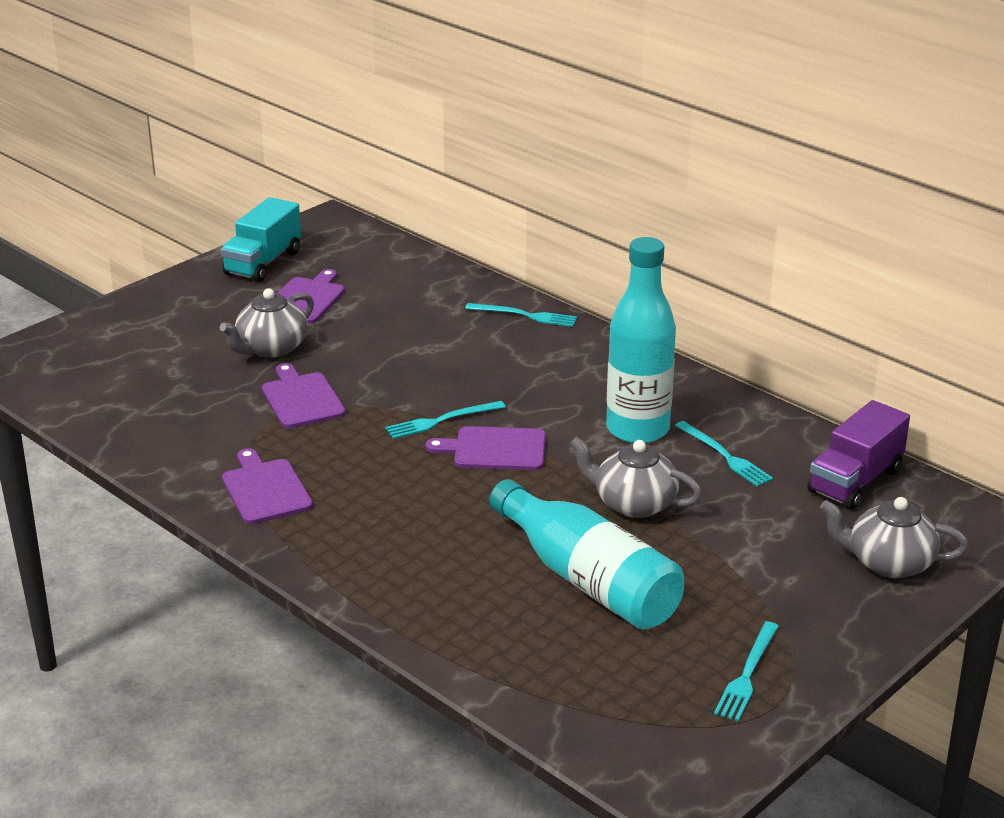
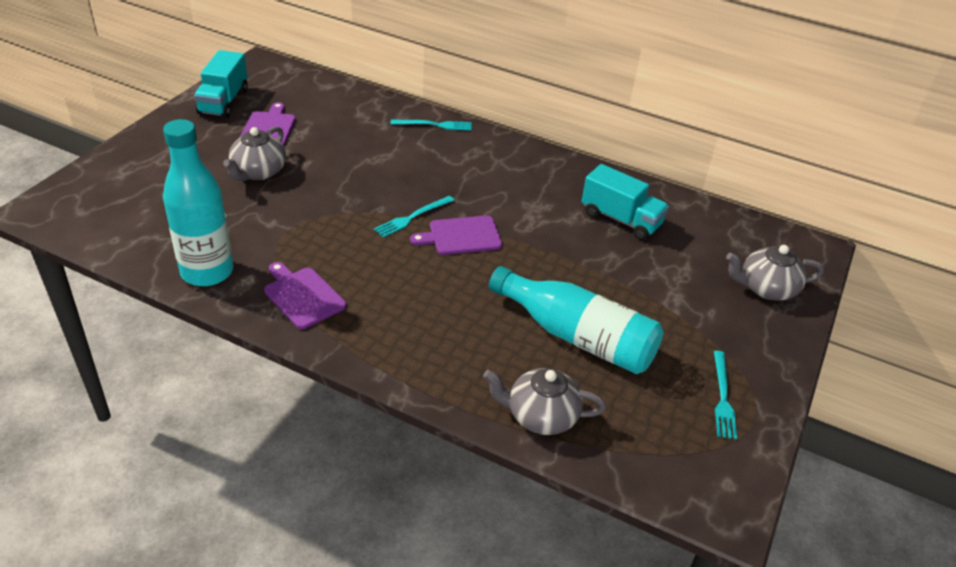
camera: 20 degrees left, 10 degrees up
(301, 399) = (299, 212): purple cutting board -> none
(633, 504) = (578, 267): grey teapot -> grey teapot (541, 416)
(637, 429) = (553, 206): turquoise bottle -> turquoise bottle (207, 272)
(725, 456) = (621, 219): turquoise fork -> turquoise truck
(855, 481) = (713, 227): purple truck -> none

